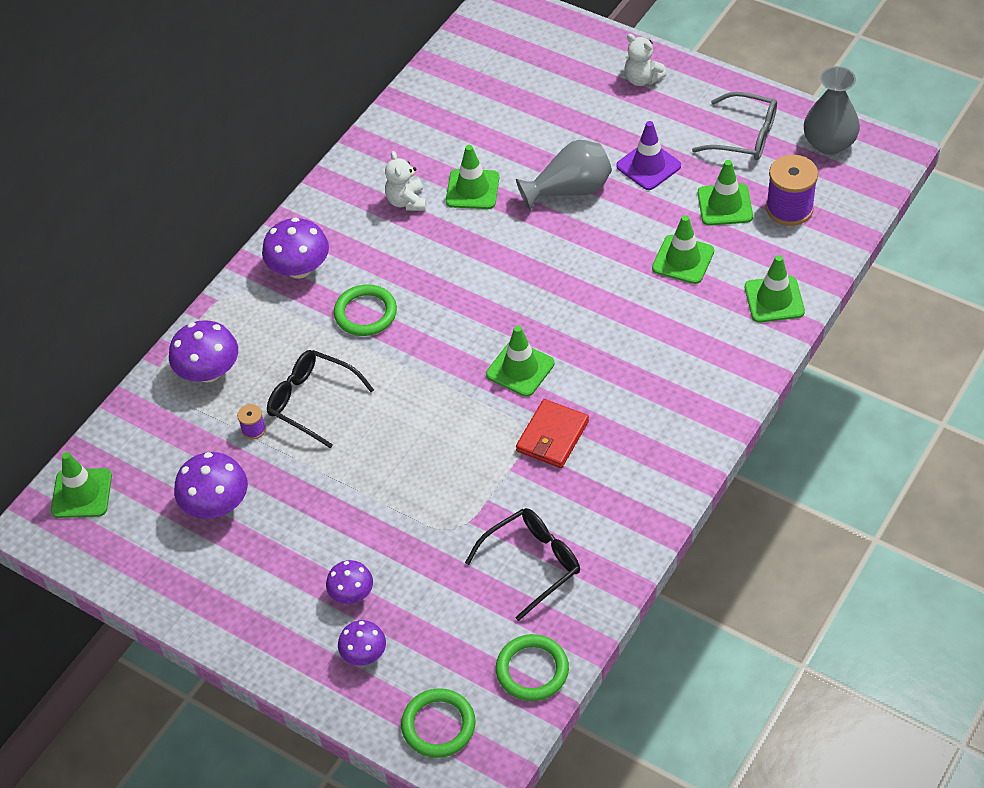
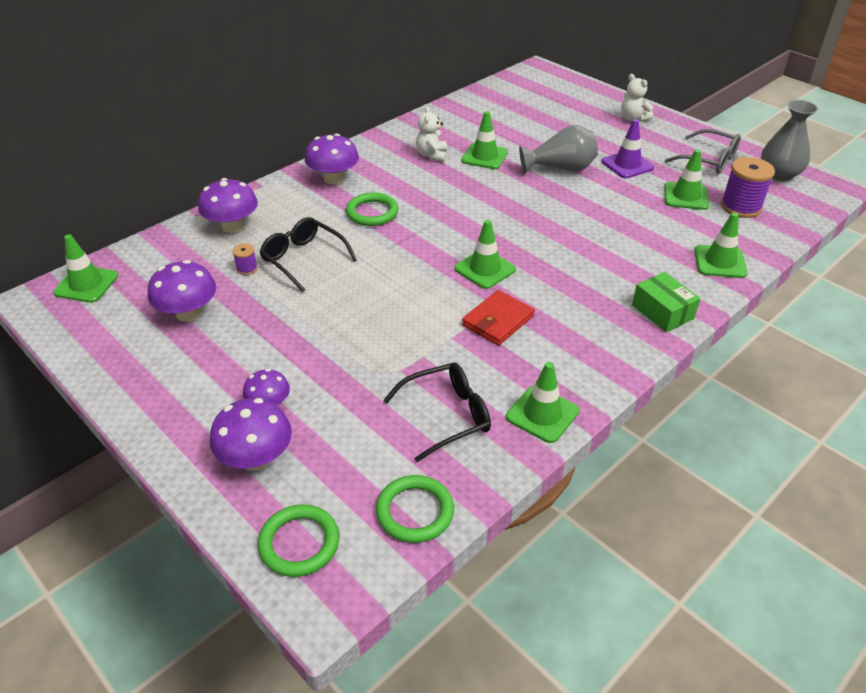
camera: 10 degrees right, 10 degrees down
(364, 654) = (256, 458): purple mushroom -> purple mushroom, size x1.61
(683, 260) = (643, 223): green traffic cone -> green traffic cone (542, 414)
(722, 384) = (662, 312): none -> green box

